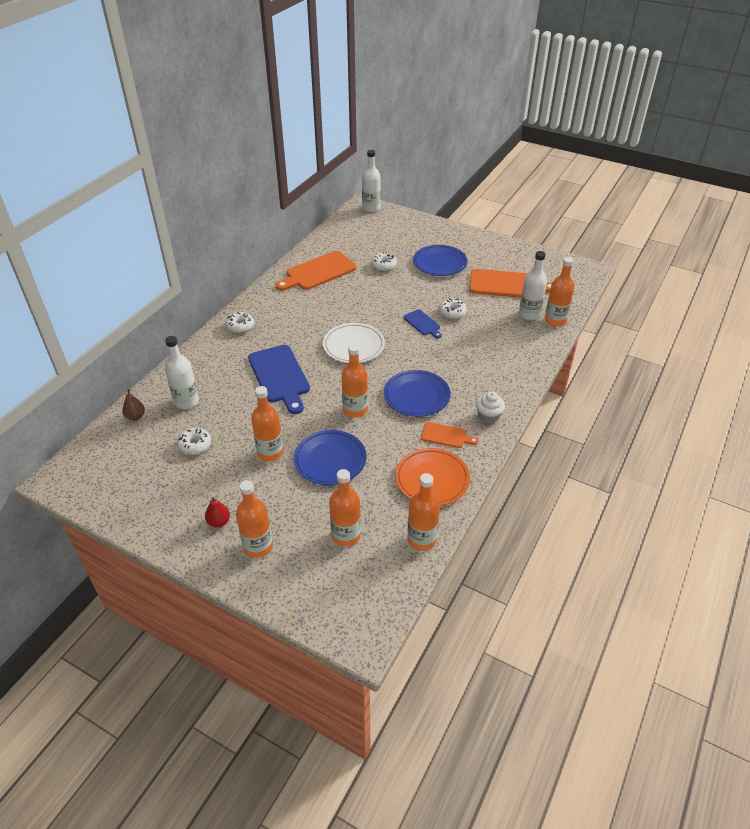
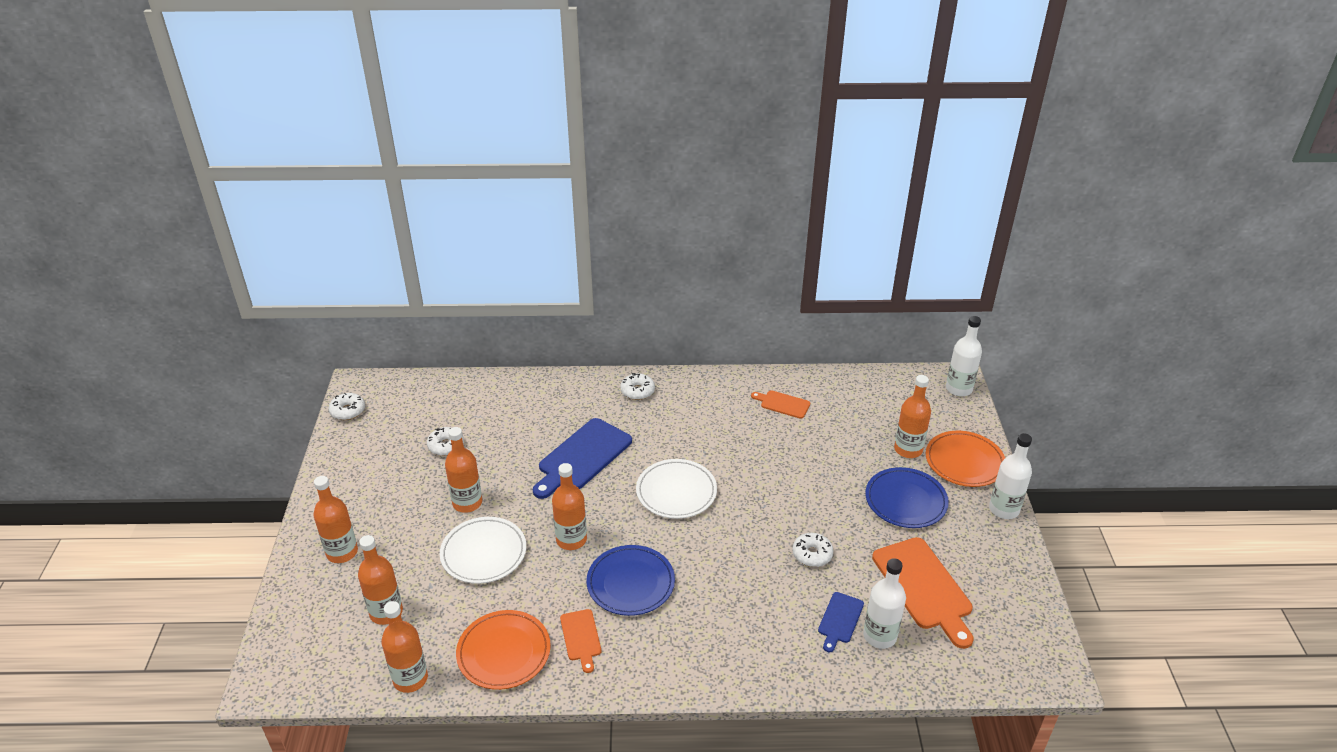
camera: 60 degrees right, 5 degrees down
(135, 416) = (459, 389): brown pear -> none
(186, 401) = (500, 411): white bottle -> white bottle (1004, 509)
(219, 522) = (359, 510): red pear -> none
(318, 272) = (782, 404): orange cutting board -> orange cutting board, size x0.52
(330, 460) = (483, 553): blue plate -> white plate
(383, 266) = (848, 452): white donut -> white donut (348, 411)
(423, 323) = (766, 535): blue cutting board -> blue cutting board (840, 620)
(428, 231) = (964, 462): none -> orange plate
(488, 416) = (641, 666): white cupcake -> none
(555, 320) = (891, 671): orange bottle -> orange bottle (908, 449)

